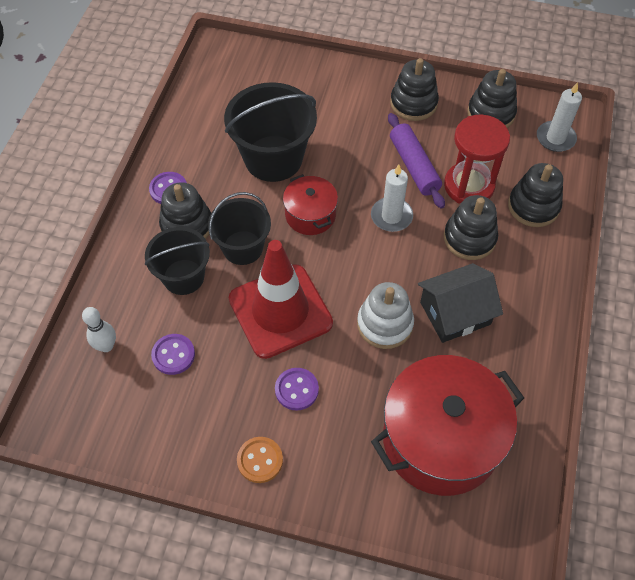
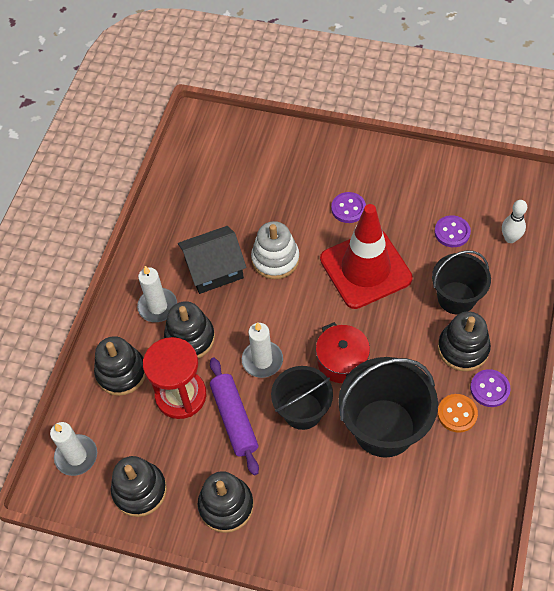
camera: 175 degrees left, 0 degrees up
(242, 248) = (405, 326): black bucket -> black bucket (302, 411)
(260, 460) = (373, 162): orange button -> orange button (457, 414)
(440, 439) = (239, 178): red pot -> none
(511, 271) = (157, 306): none -> white candle

